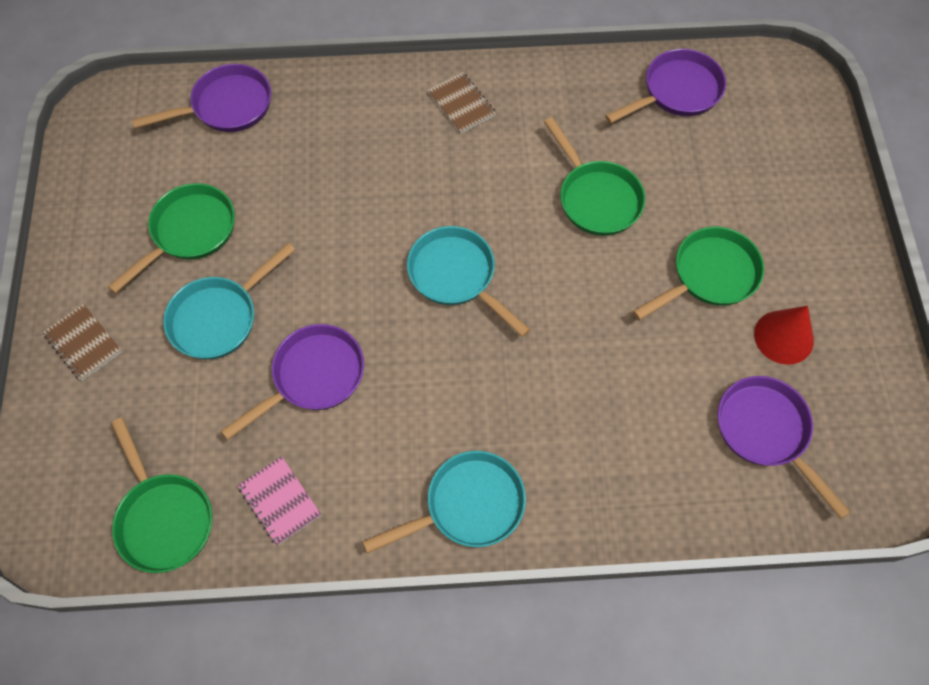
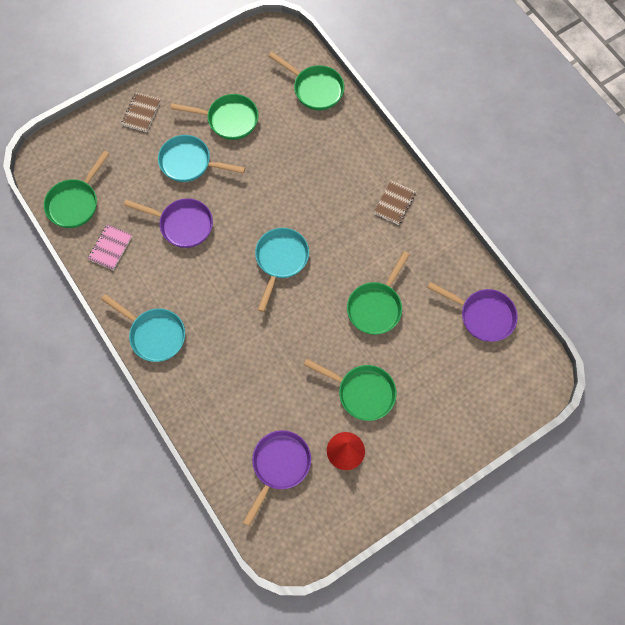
camera: 60 degrees right, 5 degrees up
(226, 106) = (315, 89): purple pan -> green pan

